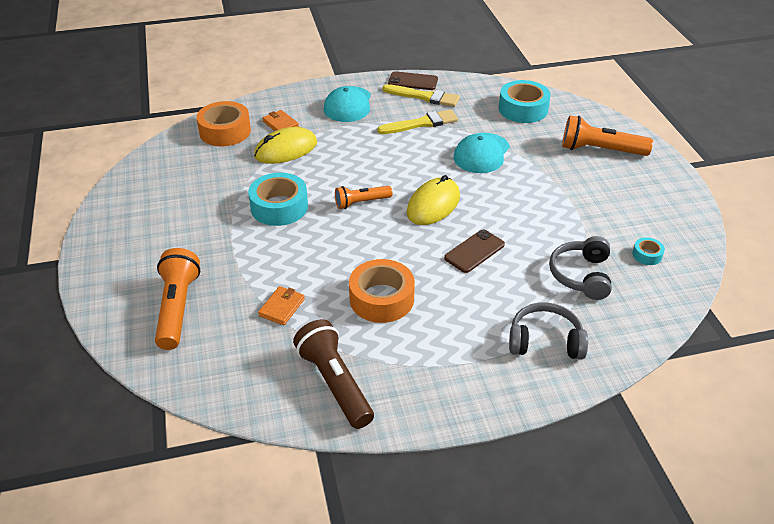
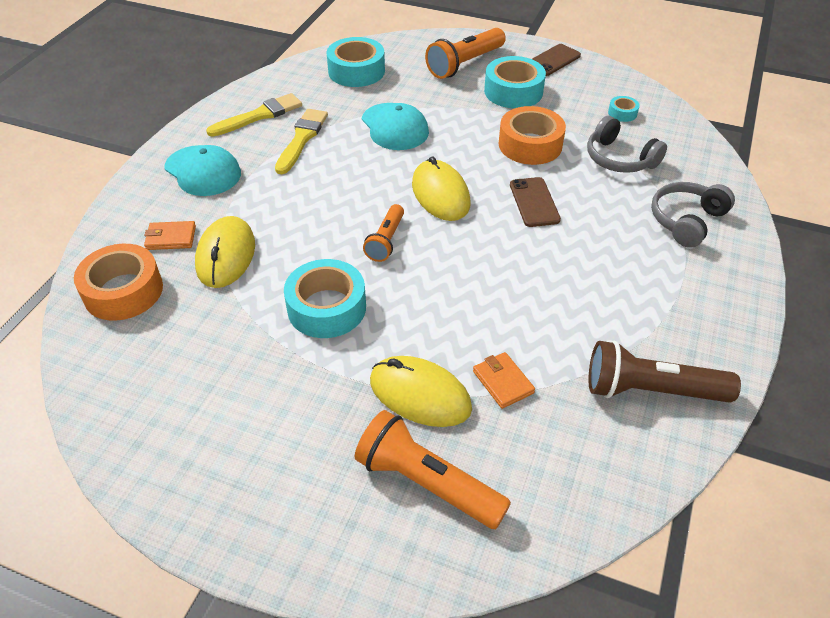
camera: 55 degrees left, 5 degrees up
(242, 276) = (420, 394): none -> yellow mouse
(381, 299) = (551, 297): orange tape -> orange tape (530, 145)
(413, 81) = (222, 110): brown phone -> brown phone (553, 60)
(597, 187) = (513, 91): none -> turquoise tape

